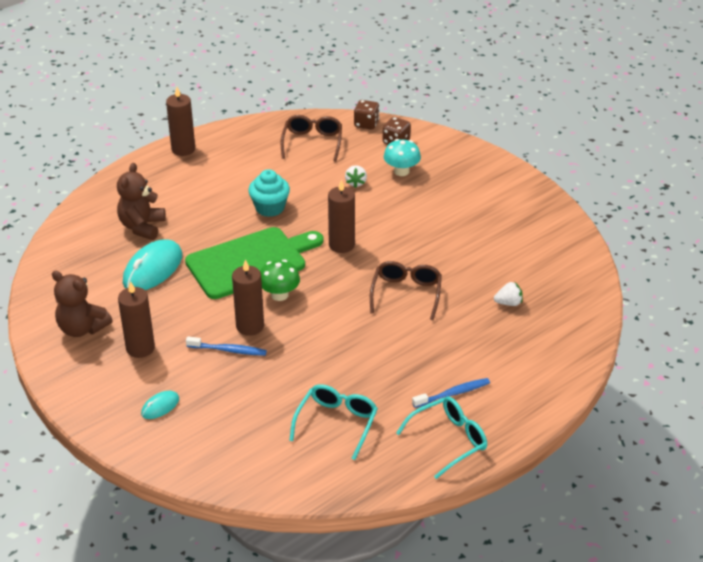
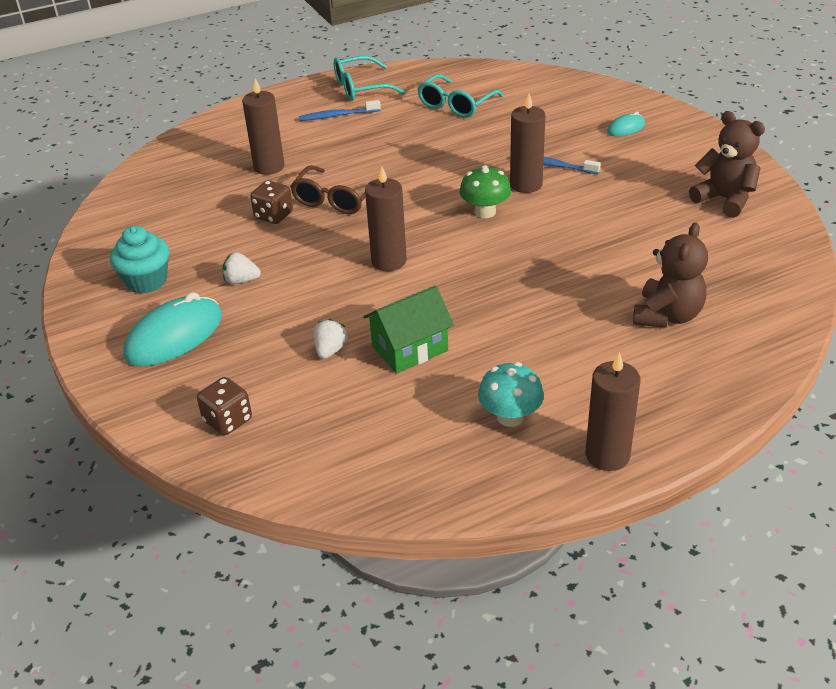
camera: 165 degrees left, 0 degrees up
(140, 348) = (652, 175): brown candle -> brown candle (269, 167)
(153, 269) = (645, 256): turquoise mouse -> turquoise mouse (174, 336)
(250, 262) = (514, 252): green cutting board -> none
(270, 208) = (473, 324): turquoise cupcake -> turquoise cupcake (146, 281)
(306, 189) = (410, 348): none -> green house
(312, 143) = (371, 438): brown glasses -> none
(366, 124) = (258, 469): brown dice -> brown dice (274, 215)
(401, 171) = (251, 362): turquoise mushroom -> turquoise mushroom (510, 417)
(508, 303) = (229, 180): white strawberry -> white strawberry (241, 280)

